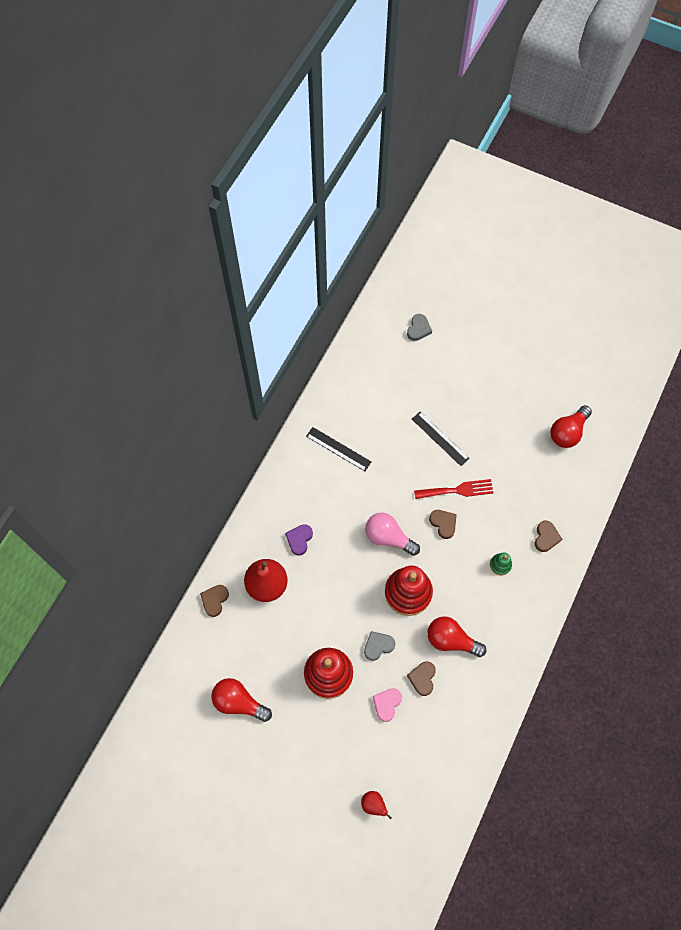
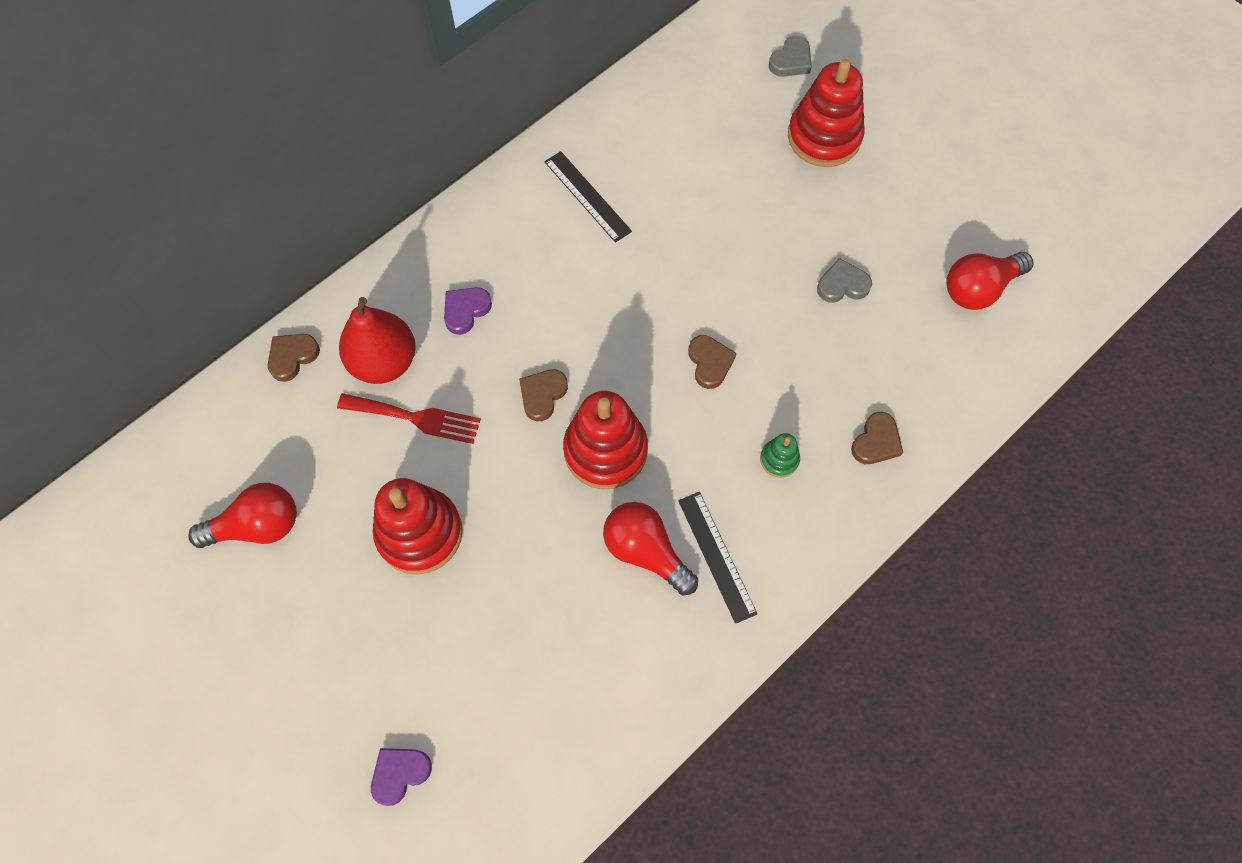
camera: 20 degrees right, 0 degrees up
(239, 702) = (257, 526): red light bulb -> red light bulb turned 120 degrees clockwise
(373, 804) = (399, 774): red pear -> purple heart
(378, 646) = (520, 517): grey heart -> grey heart (842, 285)
(387, 704) = (494, 616): pink heart -> none
(388, 537) = (610, 354): pink light bulb -> none
(422, 678) = (571, 596): brown heart -> brown heart (542, 395)
(440, 438) = (758, 231): black ruler -> black ruler (717, 556)
(454, 370) = (824, 137): none -> red stacking toy
(457, 490) = (754, 319): red fork -> red fork (416, 418)

